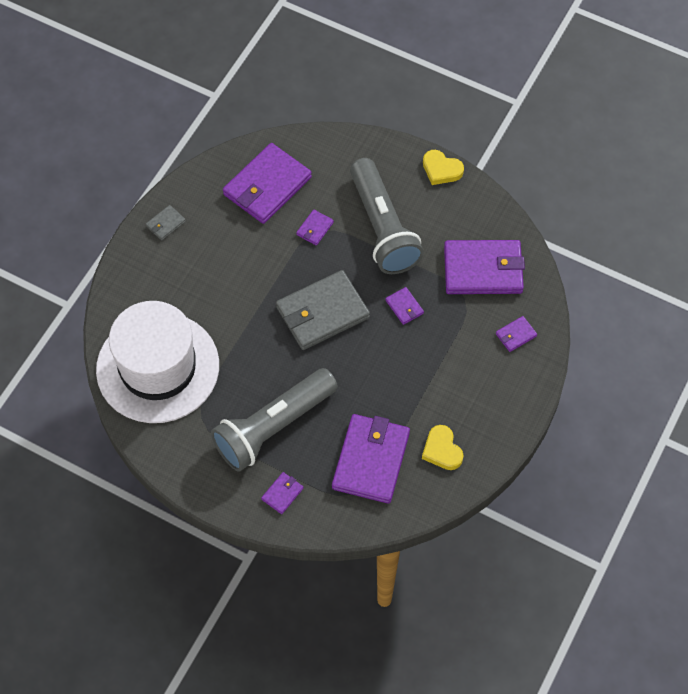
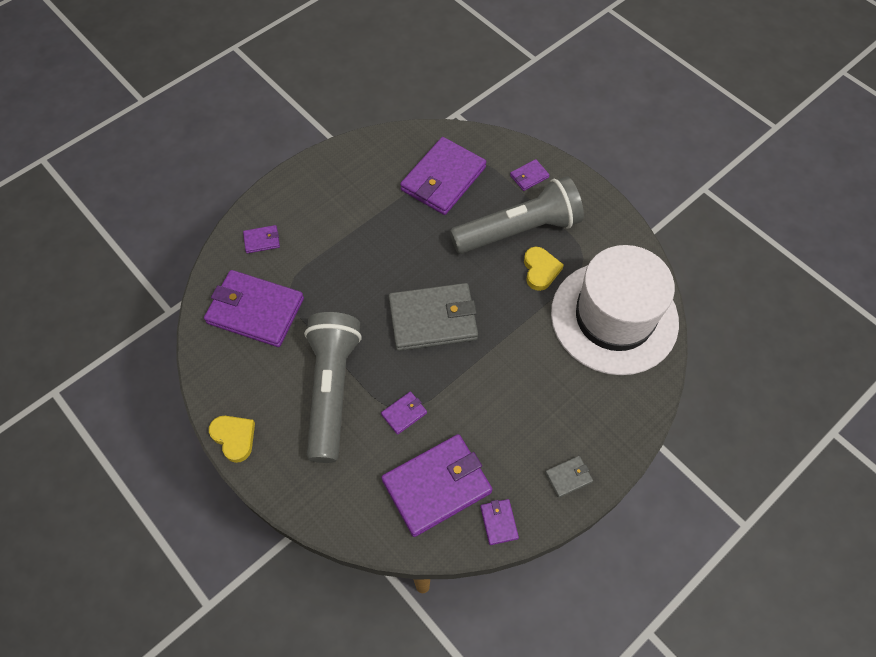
camera: 160 degrees left, 0 degrees up
(404, 307) = (350, 299): purple wallet -> purple wallet (499, 522)
(442, 450) = (379, 169): yellow heart -> yellow heart (540, 270)

